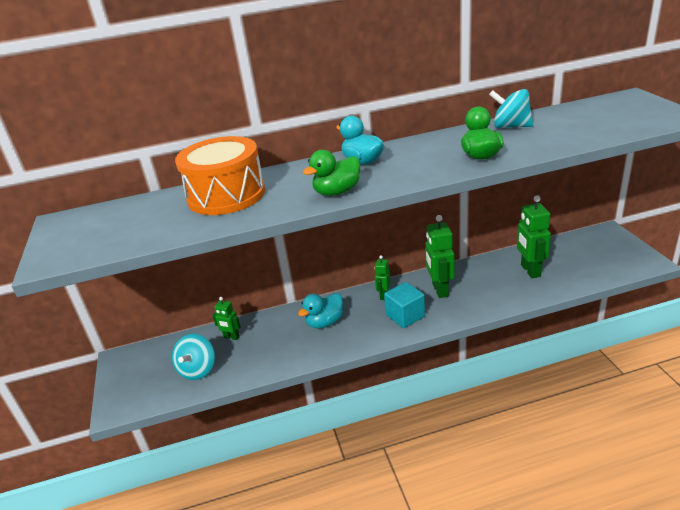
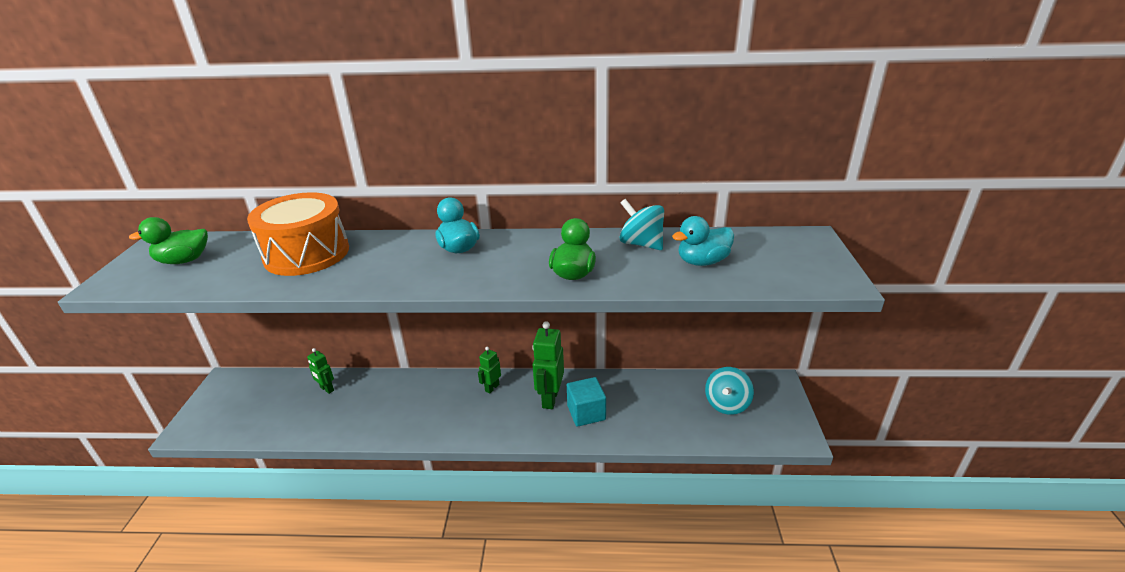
camera: 15 degrees right, 0 degrees up
(198, 370) = (275, 414): turquoise spinning top -> turquoise spinning top (726, 404)
(325, 322) = (417, 400): turquoise duck -> turquoise duck (702, 262)
(337, 192) = (399, 279): green duck -> green duck (184, 260)
(405, 316) = (495, 418): turquoise cube -> turquoise cube (586, 413)
(530, 270) = (658, 405): green robot -> none

